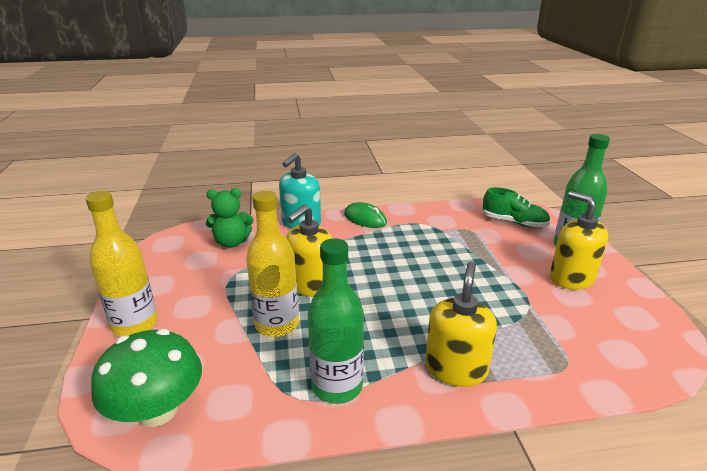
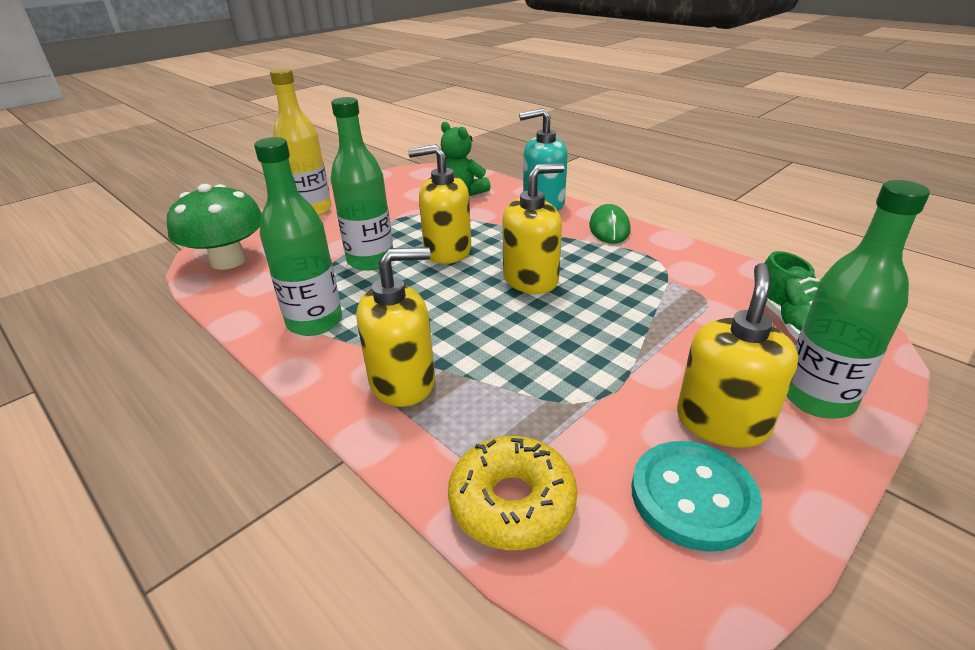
camera: 55 degrees right, 5 degrees up
(277, 324) = (370, 260): yellow bottle -> green bottle
(390, 270) = (531, 279): none -> yellow soap dispenser
(594, 370) = (512, 502): none -> yellow donut
(617, 312) = (692, 497): none -> turquoise button

